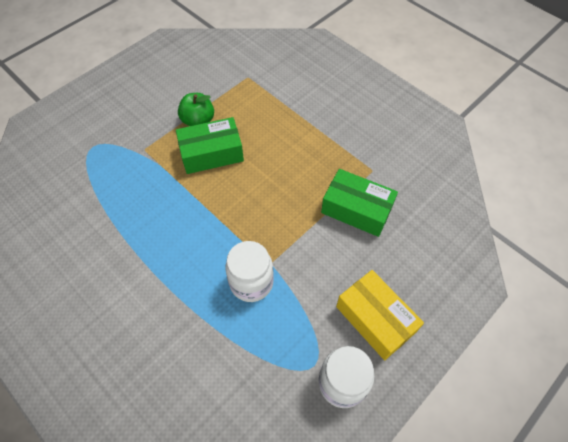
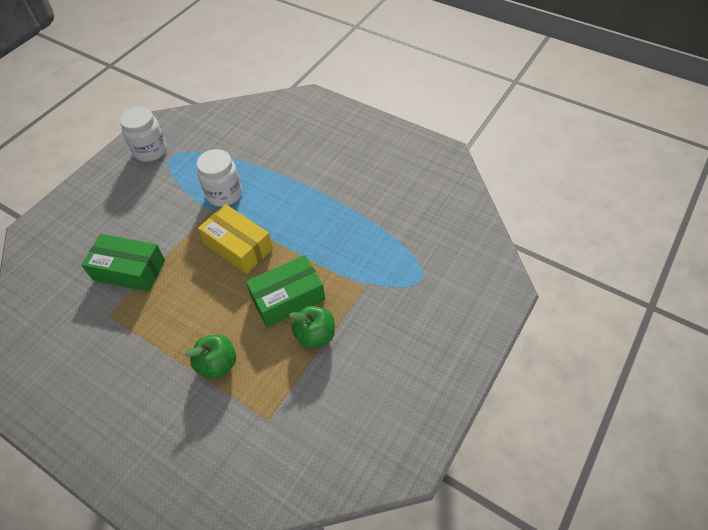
camera: 170 degrees right, 5 degrees down
(279, 115) = (217, 364): none -> green apple
(375, 319) = (122, 190): yellow box -> yellow box (238, 246)

